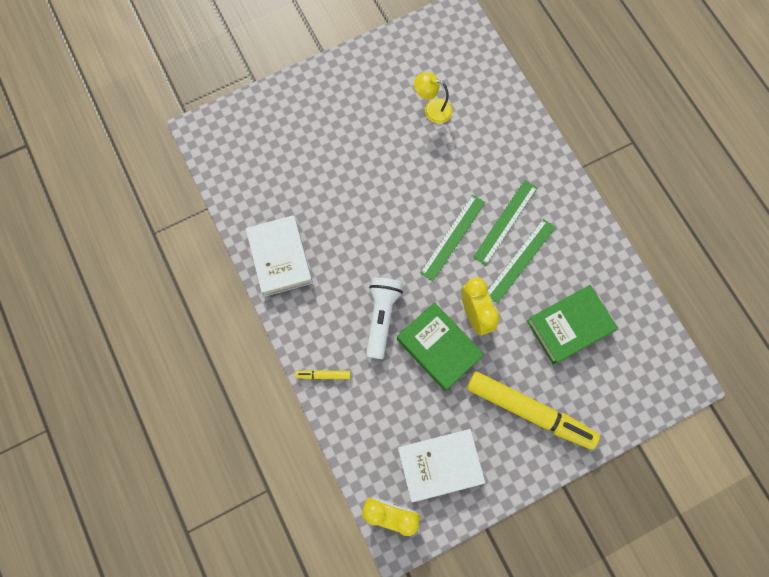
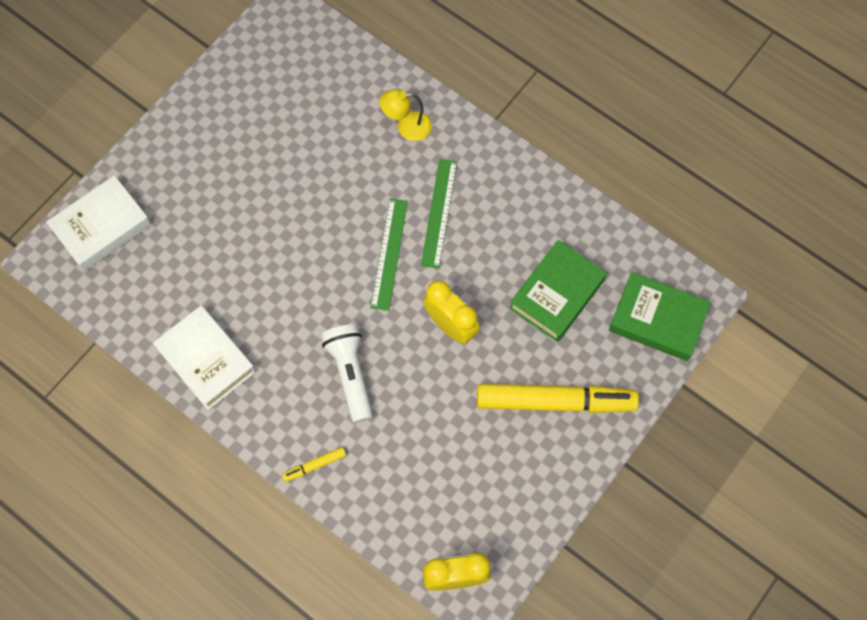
camera: 25 degrees left, 5 degrees down
(432, 109) = (303, 124): yellow lamp -> yellow lamp (407, 127)
(439, 348) = (428, 379): green book -> green book (657, 320)
(439, 465) = (485, 502): white book -> white book (102, 227)
(520, 260) = (473, 247): green ruler -> none

